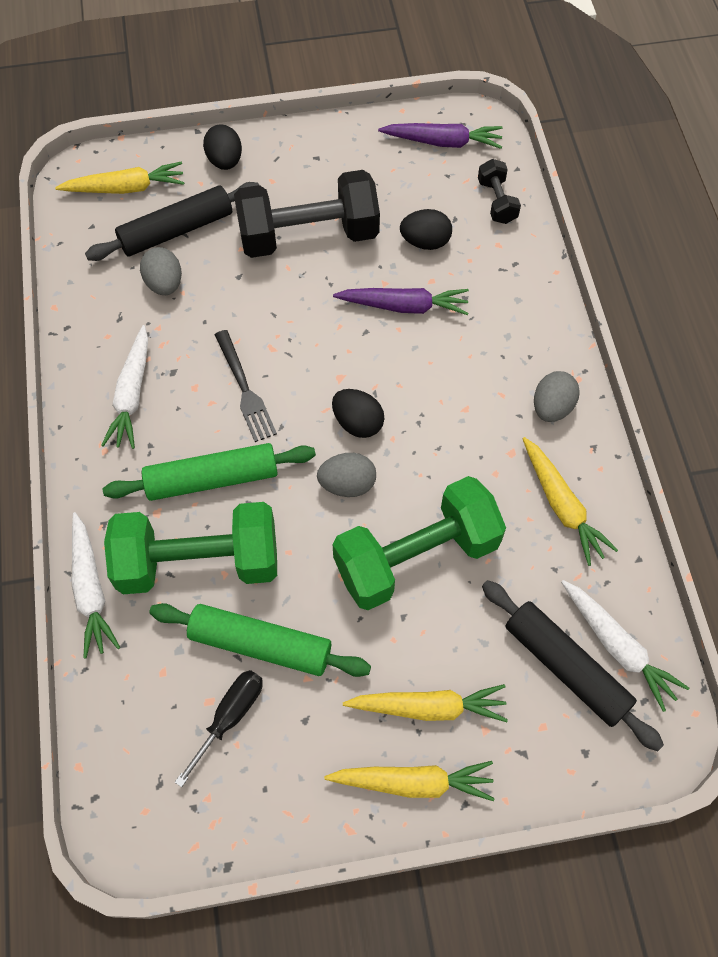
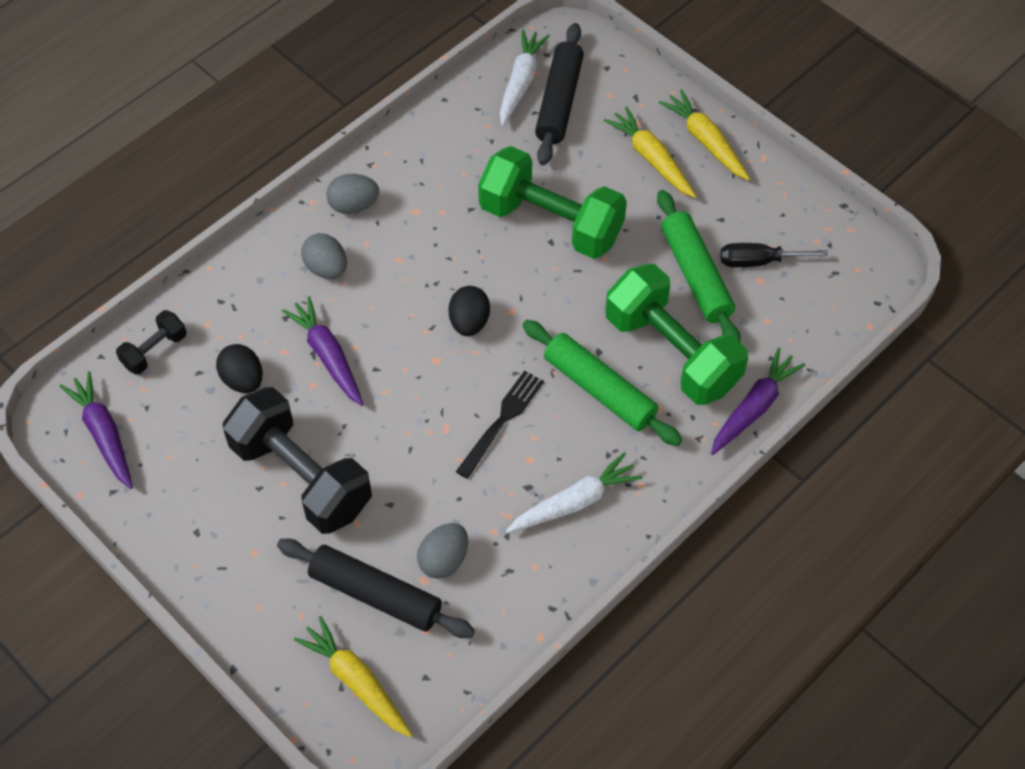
camera: 125 degrees left, 5 degrees down
(91, 590) = (754, 407): white carrot -> purple carrot
(225, 161) = (257, 612): black egg -> none
(347, 484) = (528, 297): grey egg -> grey egg (326, 268)
(562, 506) = (437, 160): yellow carrot -> none

